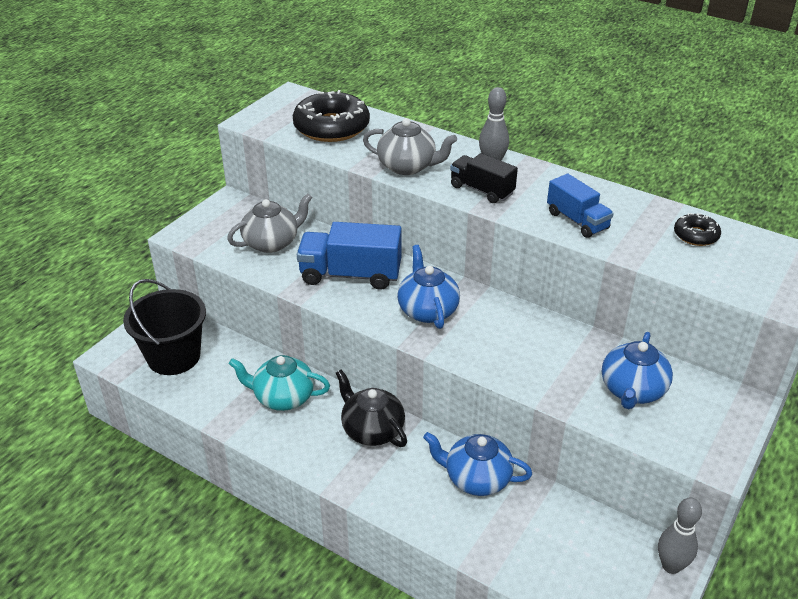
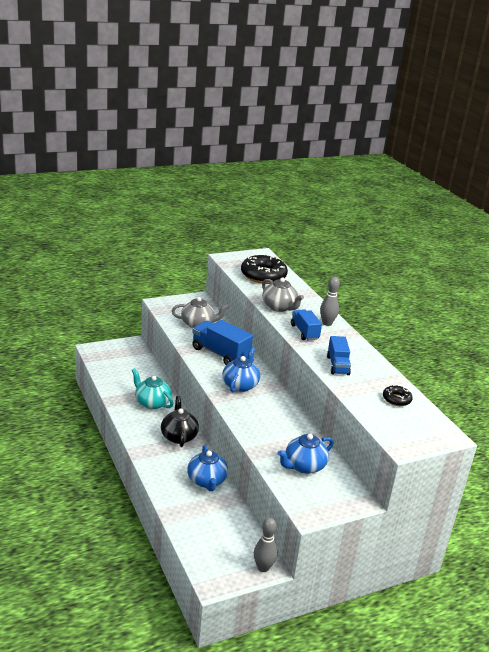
camera: 30 degrees right, 10 degrees down
(174, 356) = (120, 363): black bucket -> none
(476, 478) = (207, 481): blue teapot -> blue teapot turned 150 degrees counterclockwise
(482, 190) = (304, 332): black truck -> blue truck

